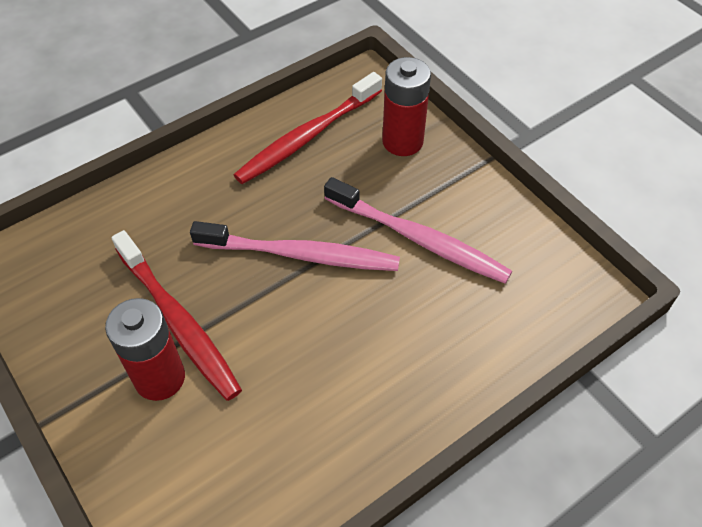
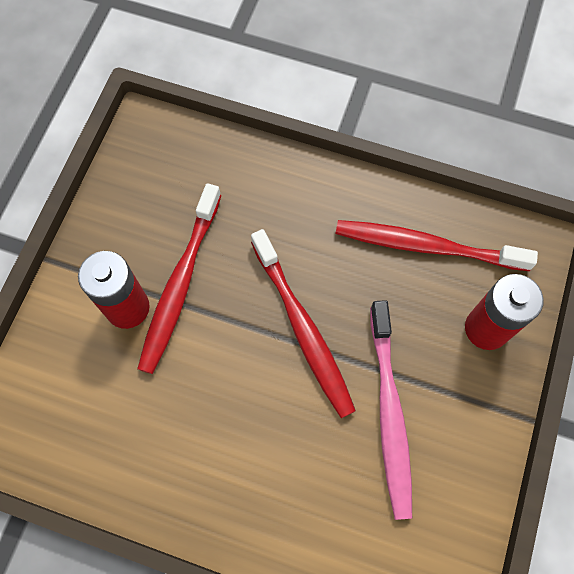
camera: 55 degrees right, 15 degrees up
(301, 255) = (303, 328): pink toothbrush -> red toothbrush

